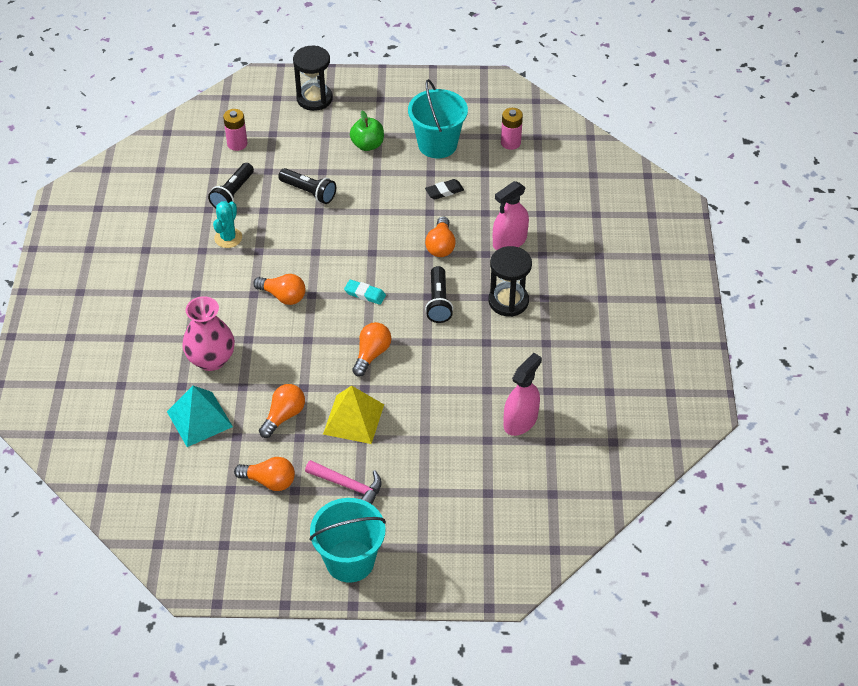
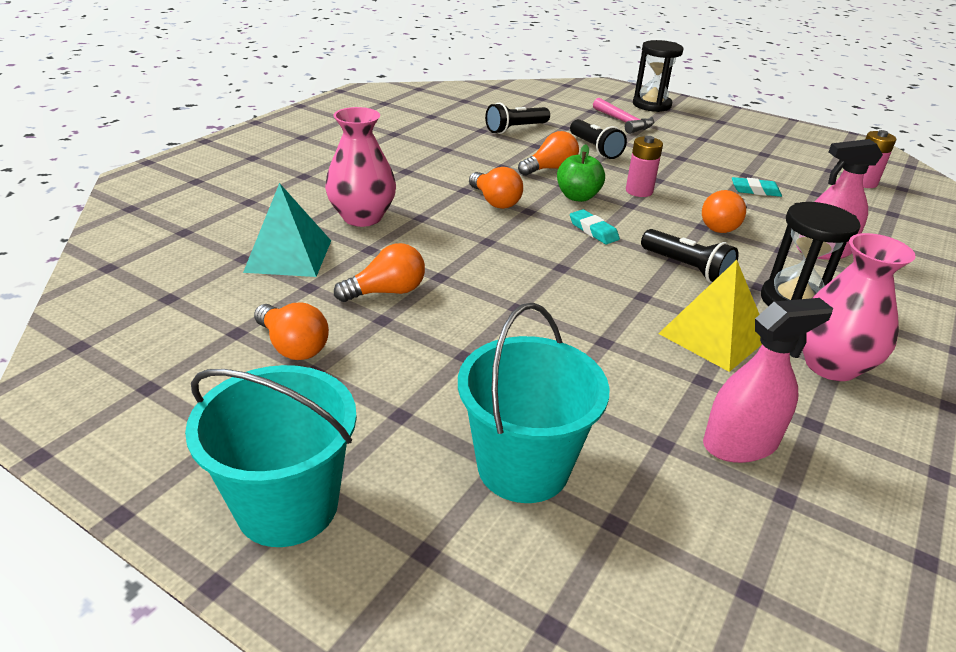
camera: 30 degrees right, 15 degrees down
(228, 238) = (481, 150): turquoise cactus -> none
(237, 144) = (551, 107): pink battery -> pink battery (639, 191)
(348, 486) = (391, 401): pink hammer -> pink hammer (623, 122)
(353, 419) = (473, 331): yellow pyramid -> yellow pyramid (714, 335)
(367, 145) = (685, 140): green apple -> green apple (578, 197)
(371, 354) = (556, 281): orange light bulb -> orange light bulb (550, 169)
(437, 144) = (767, 160): turquoise bucket -> turquoise bucket (523, 467)
(438, 302) = (687, 268): black flashlight -> black flashlight turned 75 degrees counterclockwise
(444, 191) = (755, 190): black eraser -> turquoise eraser
(544, 344) = (830, 365): none -> pink vase

